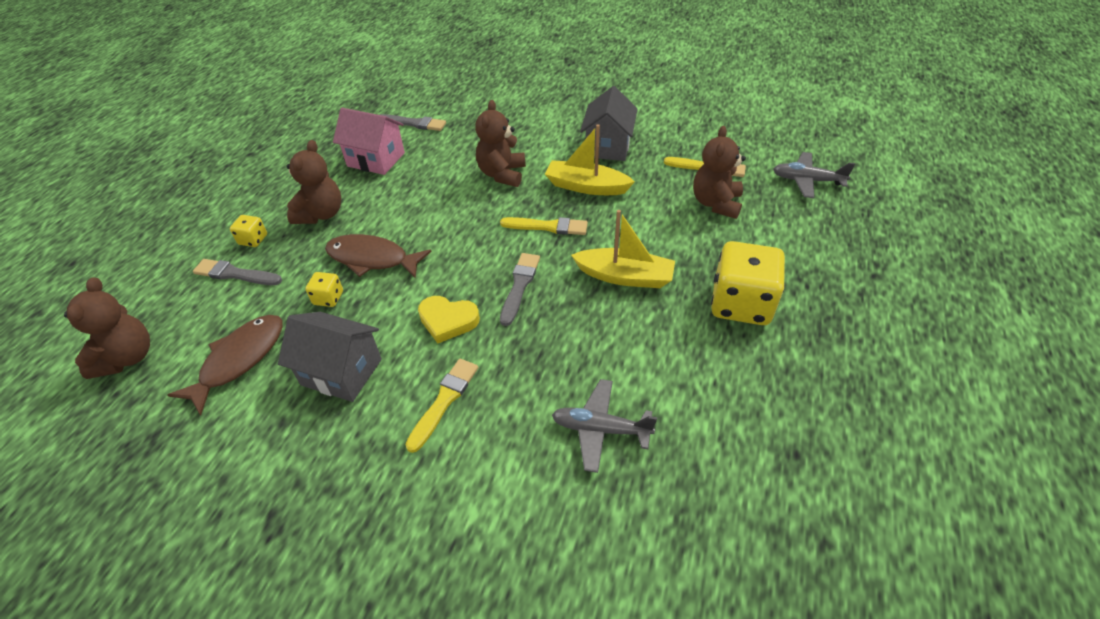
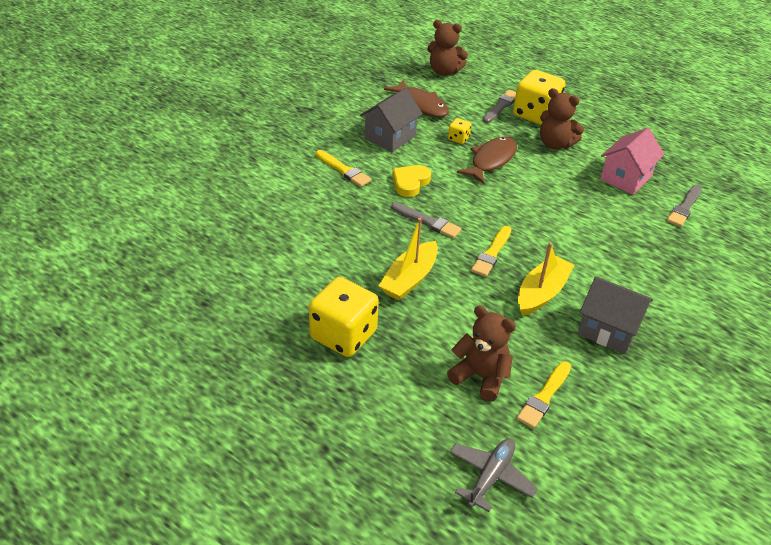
camera: 105 degrees right, 5 degrees down
(253, 240) = (535, 114): yellow dice -> yellow dice, size x2.22
(502, 174) = (580, 245): brown teddy bear -> none
(600, 429) = (282, 225): grey plane -> none

